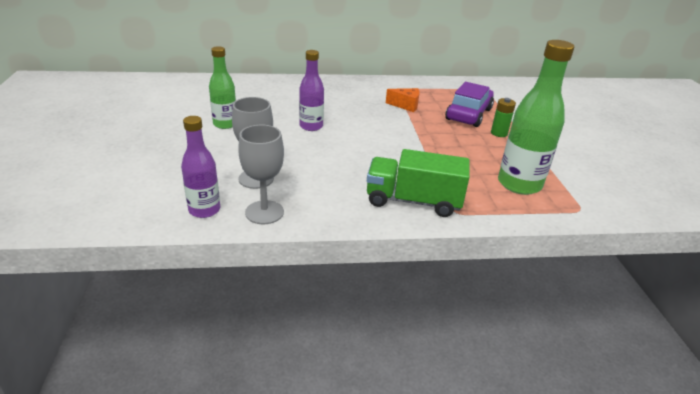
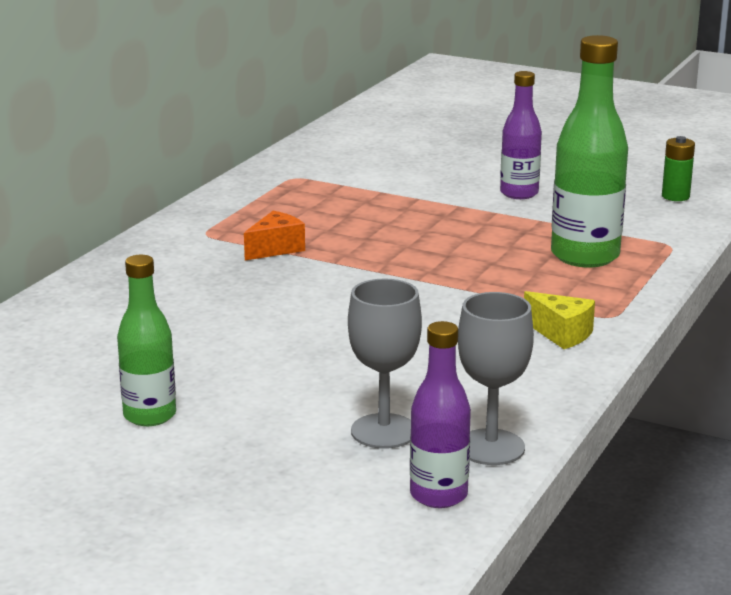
camera: 55 degrees left, 10 degrees down
(311, 126) = (255, 342): purple bottle -> purple bottle (519, 193)
(413, 201) = (561, 334): green truck -> yellow cheese
(468, 114) = (362, 216): purple car -> none
(499, 133) = (442, 218): green battery -> green battery (675, 196)

